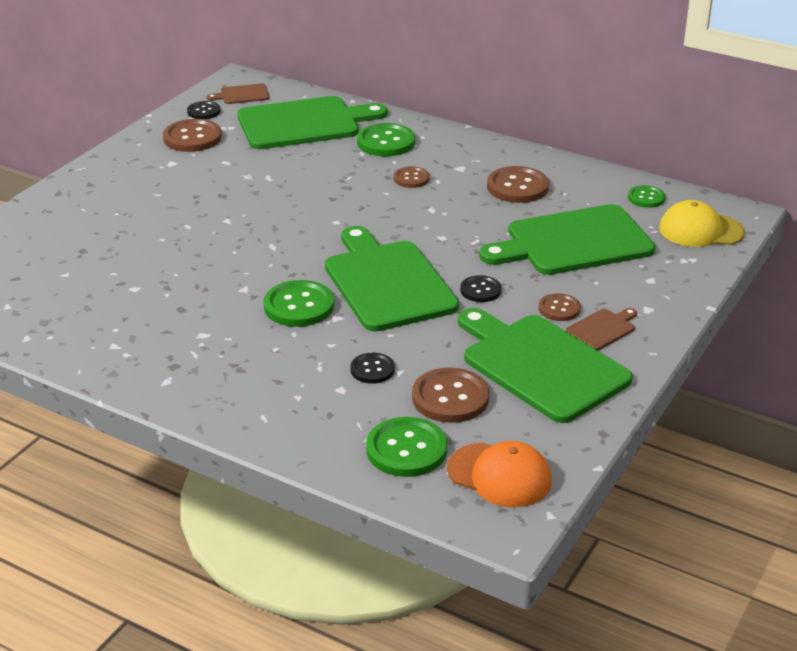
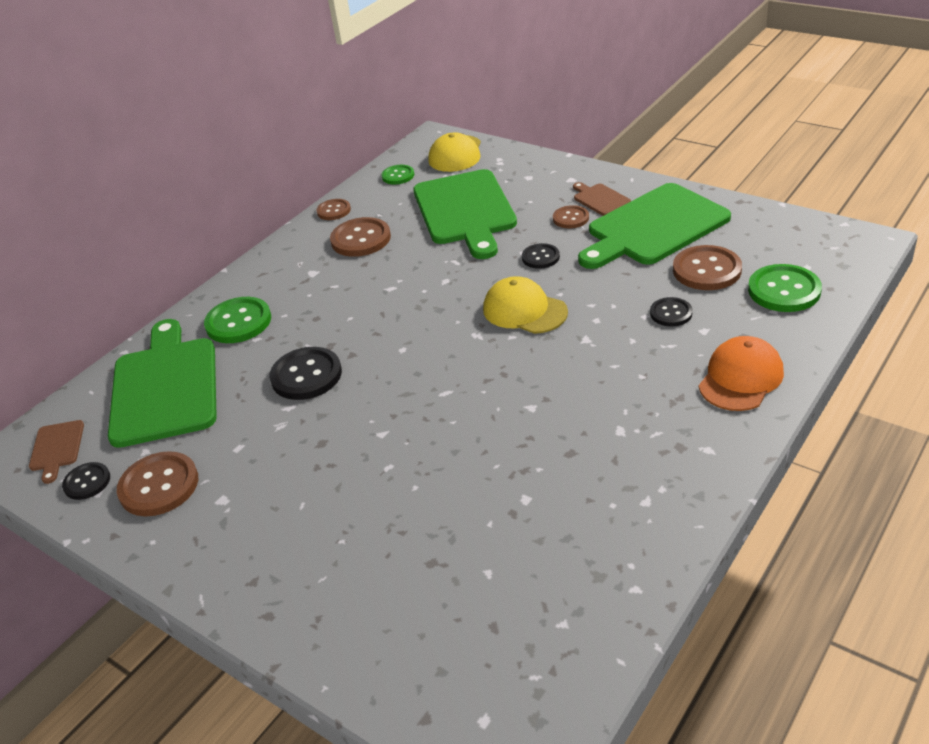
camera: 80 degrees left, 5 degrees up
(299, 306) = (565, 365): green button -> none
(307, 180) = (306, 375): none -> black button
(387, 282) = (524, 310): green cutting board -> yellow cap
(411, 178) = (325, 302): brown button -> brown button (333, 211)
(499, 475) = (804, 245): orange cap -> orange cap (740, 378)

